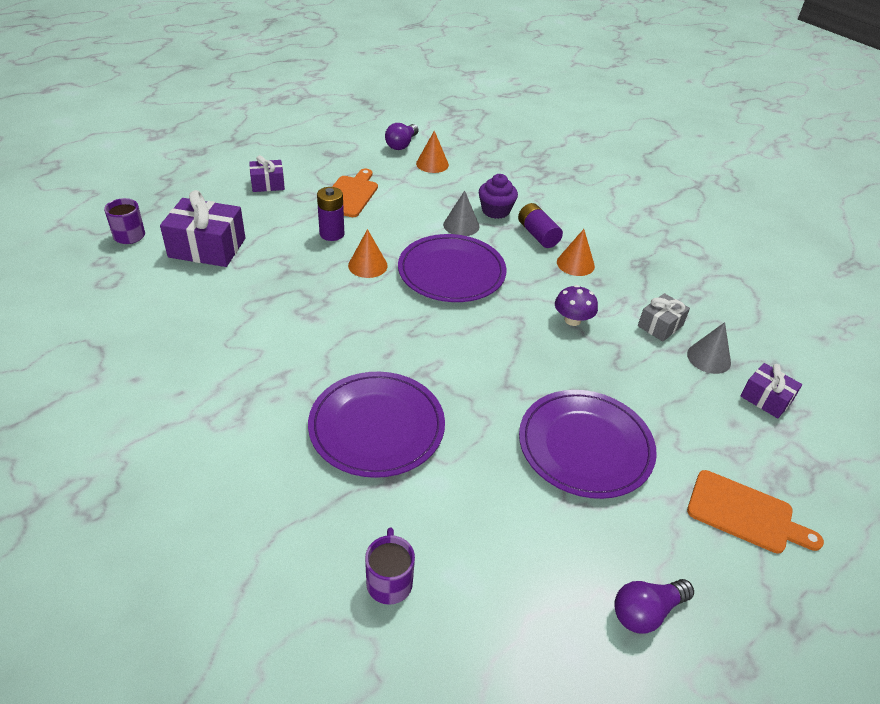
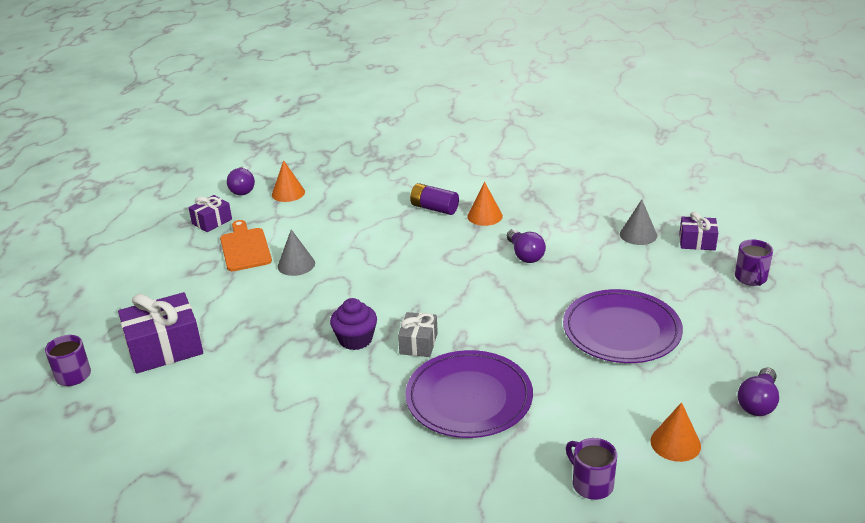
camera: 30 degrees left, 10 degrees down
(268, 184) = (157, 273): purple gift -> purple gift (212, 221)
(332, 234) = (266, 284): purple battery -> none
(367, 265) = (326, 293): orange cone -> orange cone (675, 443)
(451, 272) = (399, 265): purple plate -> none
(461, 225) = (367, 229): grey cone -> grey cone (296, 264)
(495, 211) = (382, 206): purple cupcake -> purple cupcake (355, 339)
(572, 320) = (525, 255): purple mushroom -> purple light bulb
(660, 325) = (586, 229): grey gift -> grey gift (418, 343)
(745, 513) = (753, 315): orange cutting board -> none
(786, 471) = (751, 278): none -> purple mug

